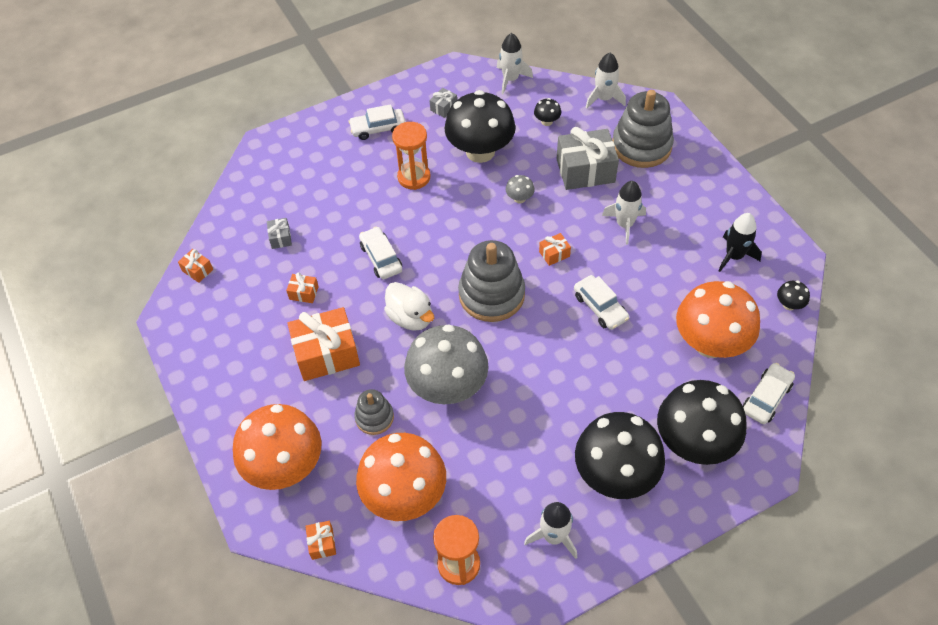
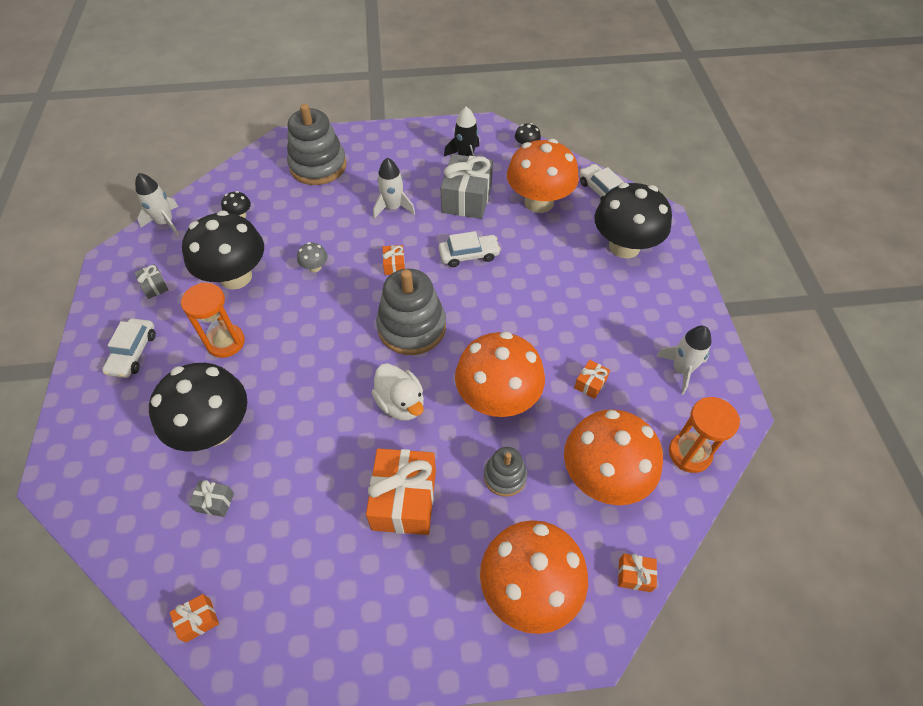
camera: 70 degrees left, 0 degrees up
(304, 293) = (310, 499): orange gift -> orange gift (590, 383)
(381, 258) = (310, 406): white car -> none
(410, 317) = (401, 403): white duck -> white duck turned 75 degrees clockwise
(448, 387) = (497, 398): grey mushroom -> orange mushroom
(585, 170) = (317, 211): grey gift -> grey gift (466, 199)
(604, 99) = (246, 169): white rocket -> none
(615, 474) = (636, 306): black mushroom -> black mushroom (214, 429)

